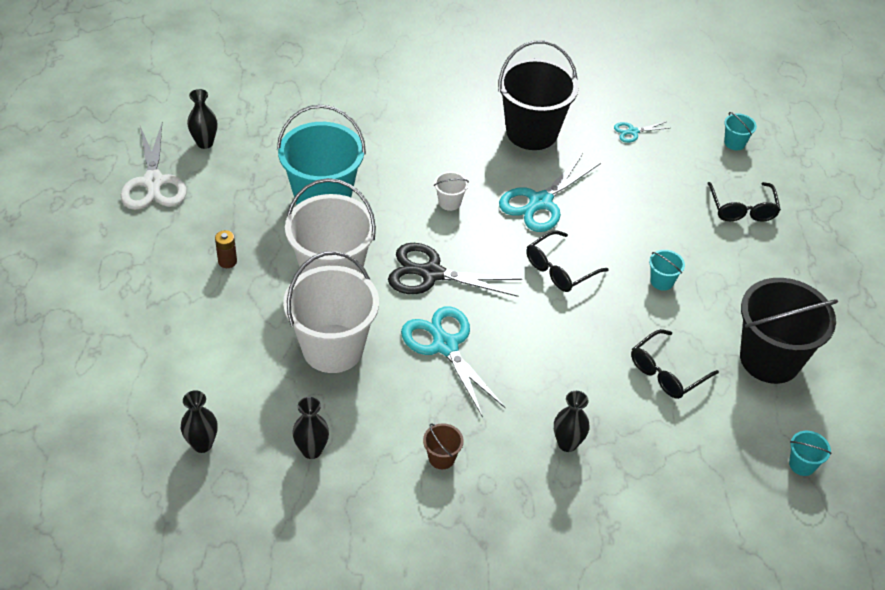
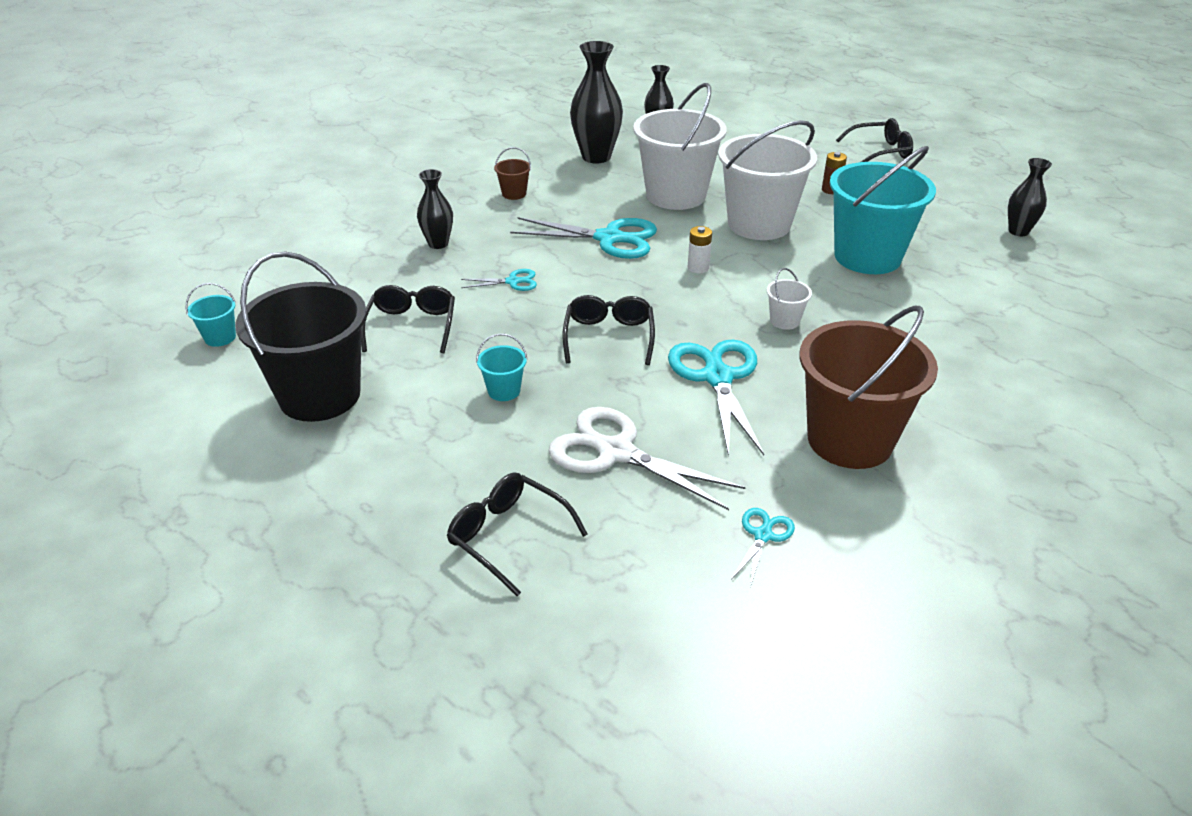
camera: 135 degrees right, 10 degrees down
(114, 264) = (879, 151): none -> black glasses
(153, 182) = (976, 193): white scissors -> white scissors (616, 452)
(311, 450) = (596, 157): black vase -> black vase, size x1.69
(431, 274) = (698, 268): black scissors -> white battery
(532, 132) = (849, 440): black bucket -> brown bucket
(560, 359) = (512, 282): none -> turquoise scissors
(734, 143) = (628, 636): turquoise bucket -> none

